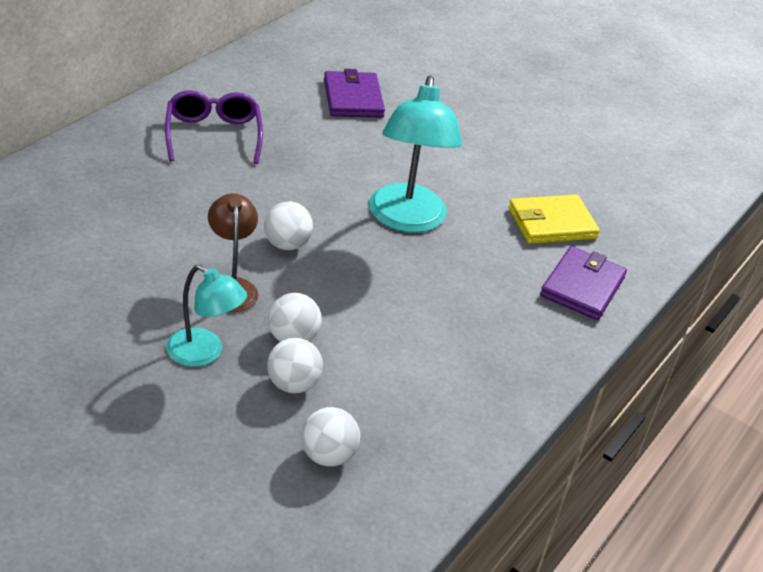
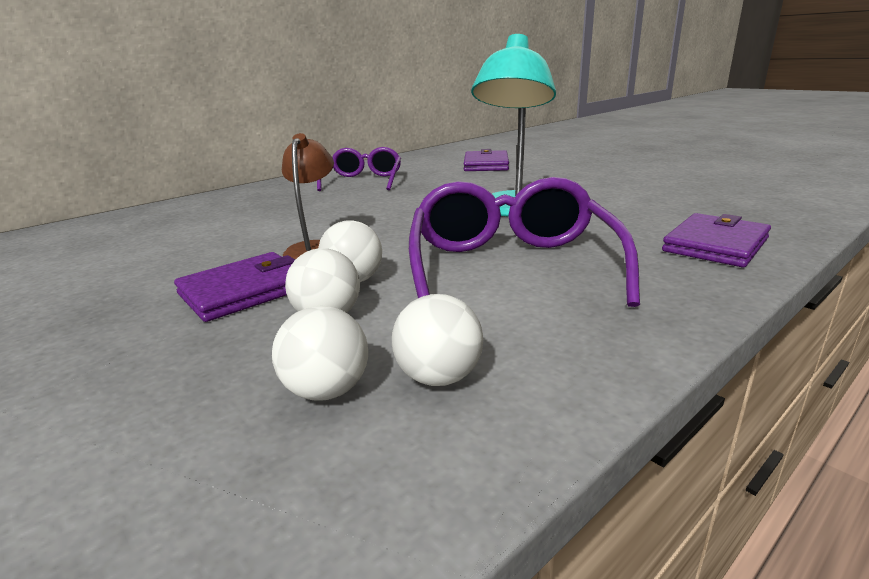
camera: 20 degrees right, 15 degrees down
(204, 353) = (245, 291): turquoise lamp -> purple wallet
(286, 244) = (388, 225): white ball -> white ball (439, 377)
(419, 318) = (511, 266): none -> purple glasses
(551, 223) = (669, 210): yellow wallet -> none

